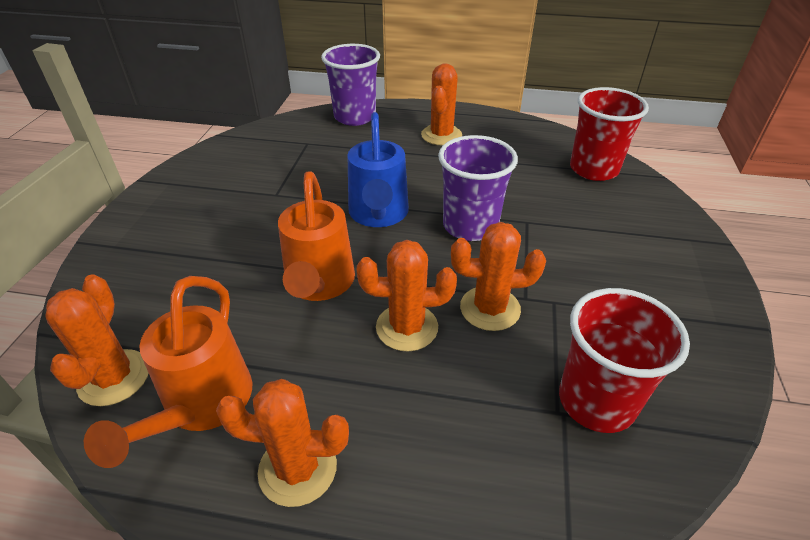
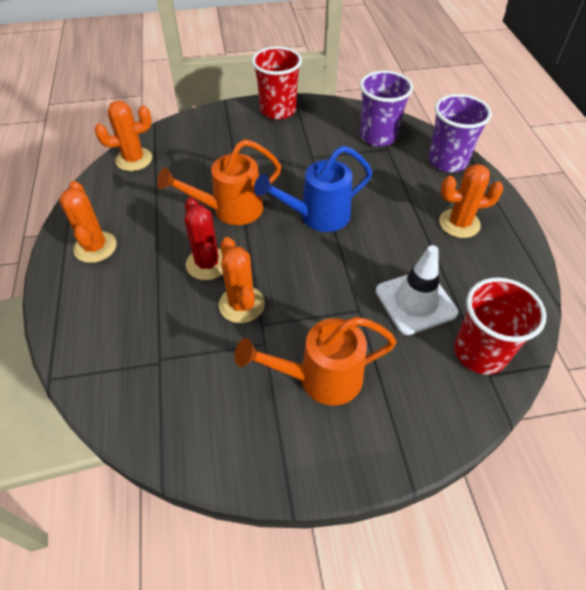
camera: 70 degrees right, 10 degrees up
(202, 405) = (125, 197): orange watering can -> orange watering can (320, 378)
(407, 327) = (207, 264): orange cactus -> red cactus
(470, 226) = (332, 273): purple cup -> purple cup (378, 136)
(528, 185) = (415, 302): none -> white traffic cone
(596, 401) = (173, 381): red cup -> red cup (278, 110)

